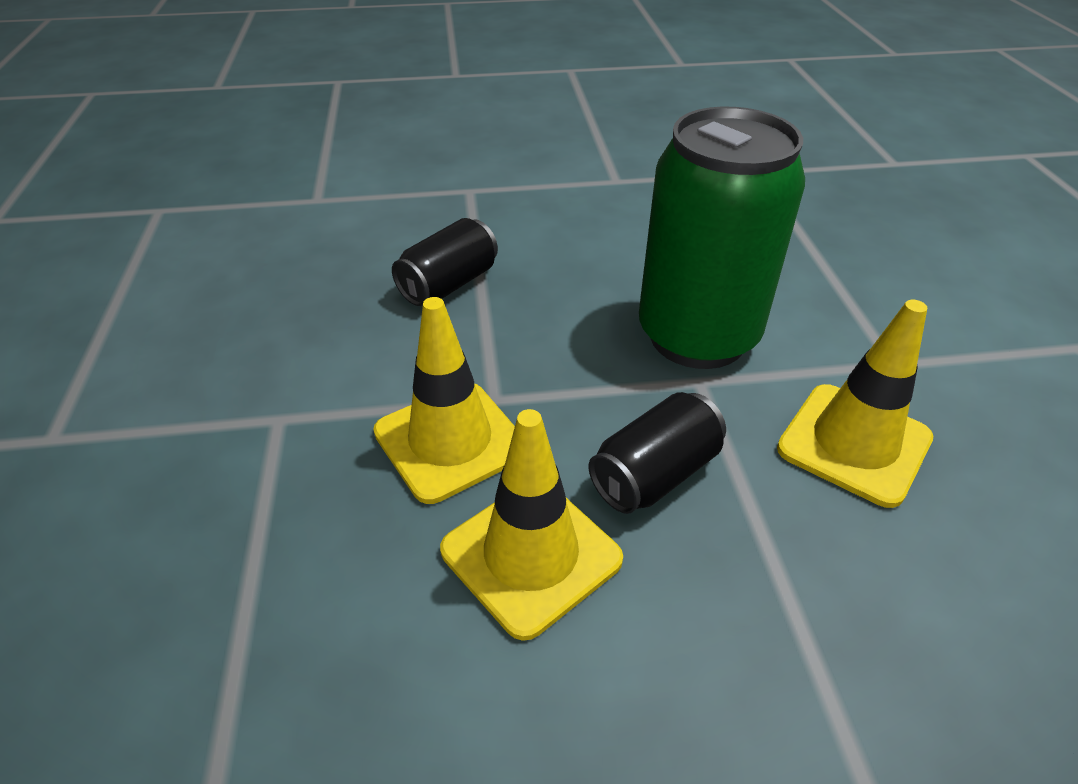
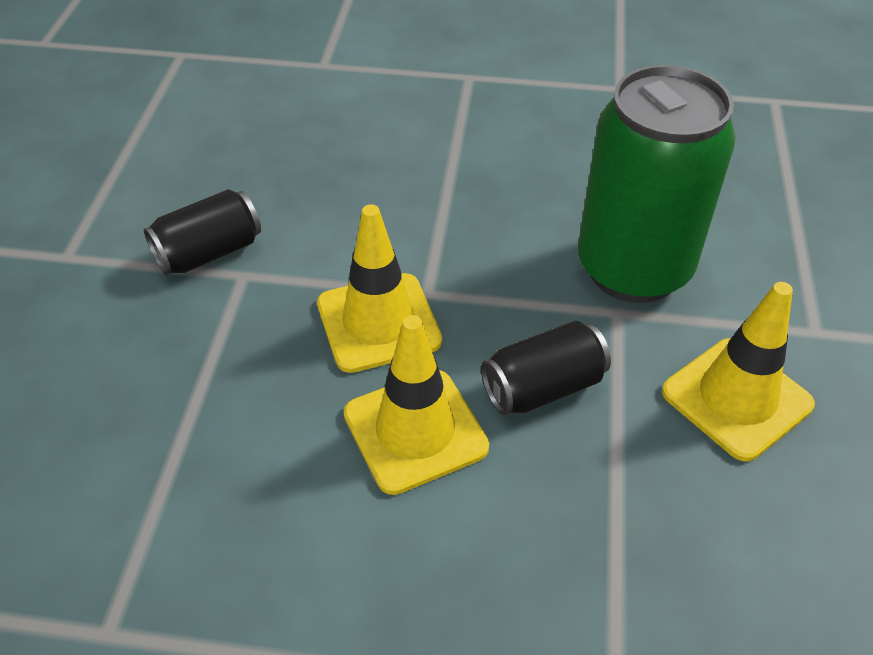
camera: 15 degrees right, 5 degrees up
(449, 284) = (420, 174): black can -> black can (209, 252)

